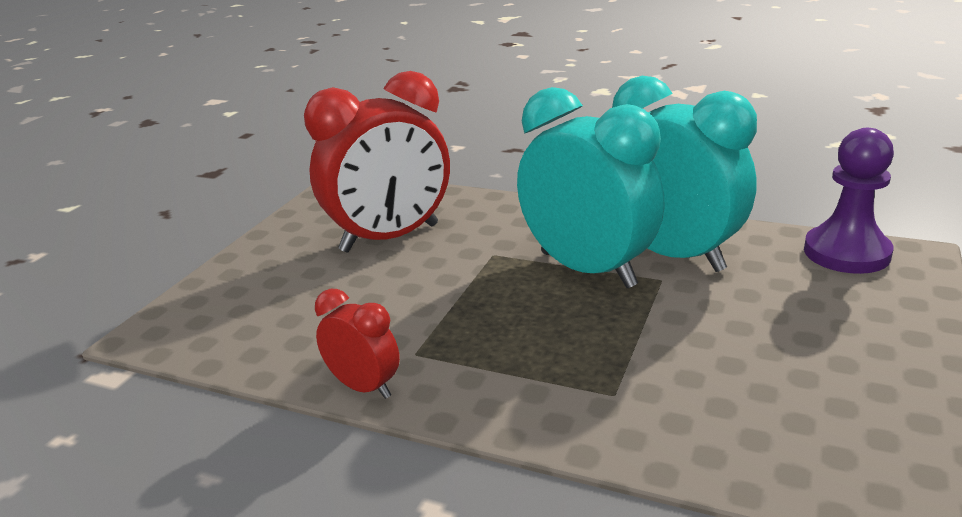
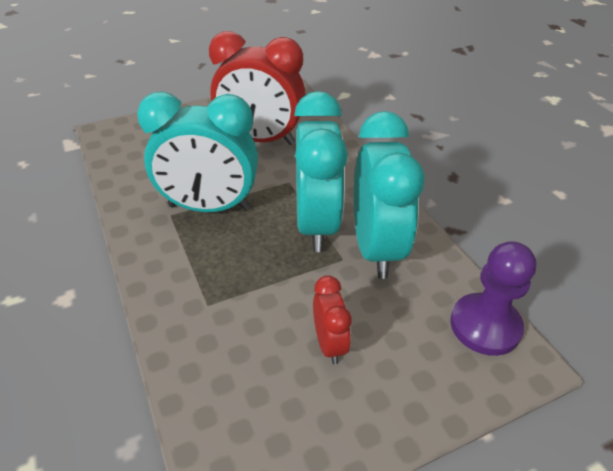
camera: 40 degrees right, 15 degrees up
(364, 387) = (128, 217): red clock -> red clock (329, 344)
(448, 320) = (209, 207): none -> turquoise clock

